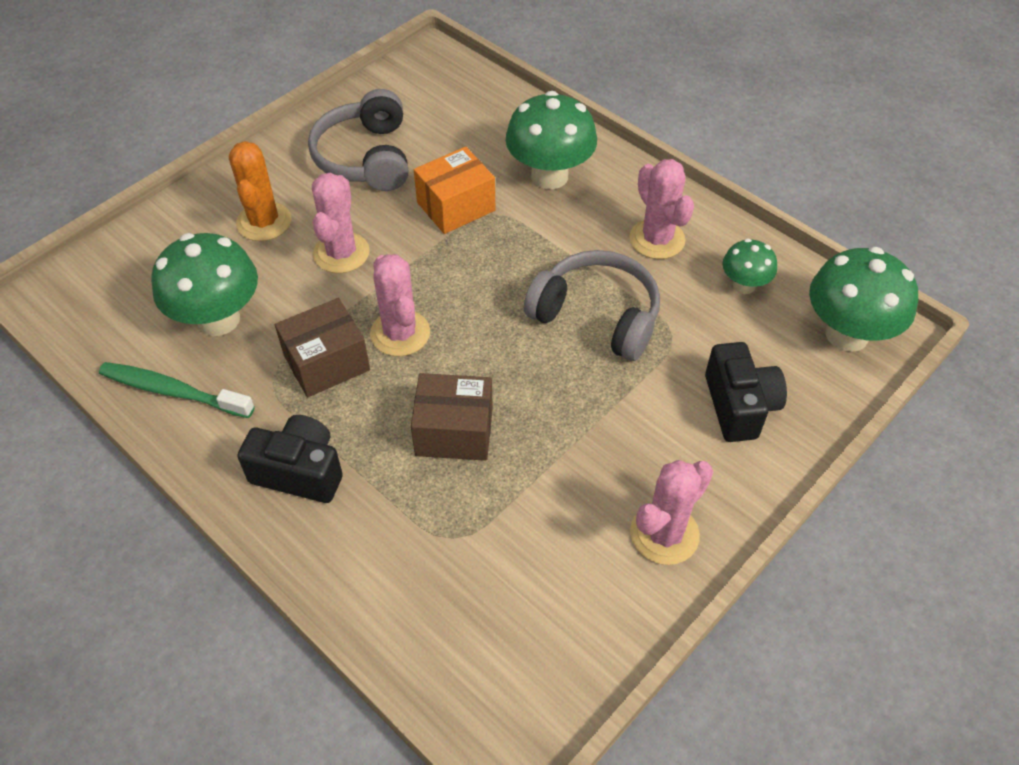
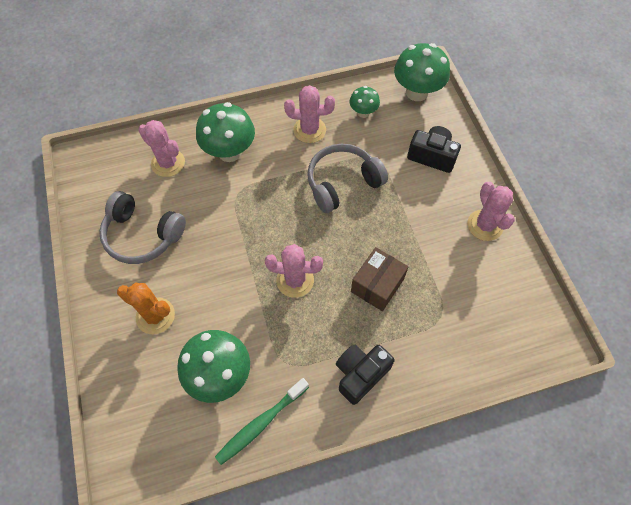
camera: 60 degrees left, 10 degrees up
(326, 362) = (292, 328): brown box -> none
(341, 253) = (213, 283): pink cactus -> pink cactus (168, 163)
(456, 206) = (219, 208): orange box -> none

